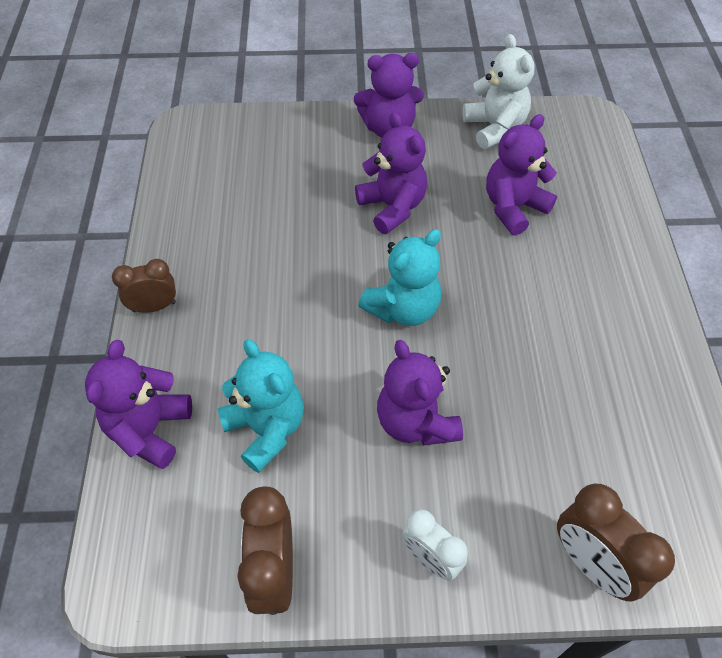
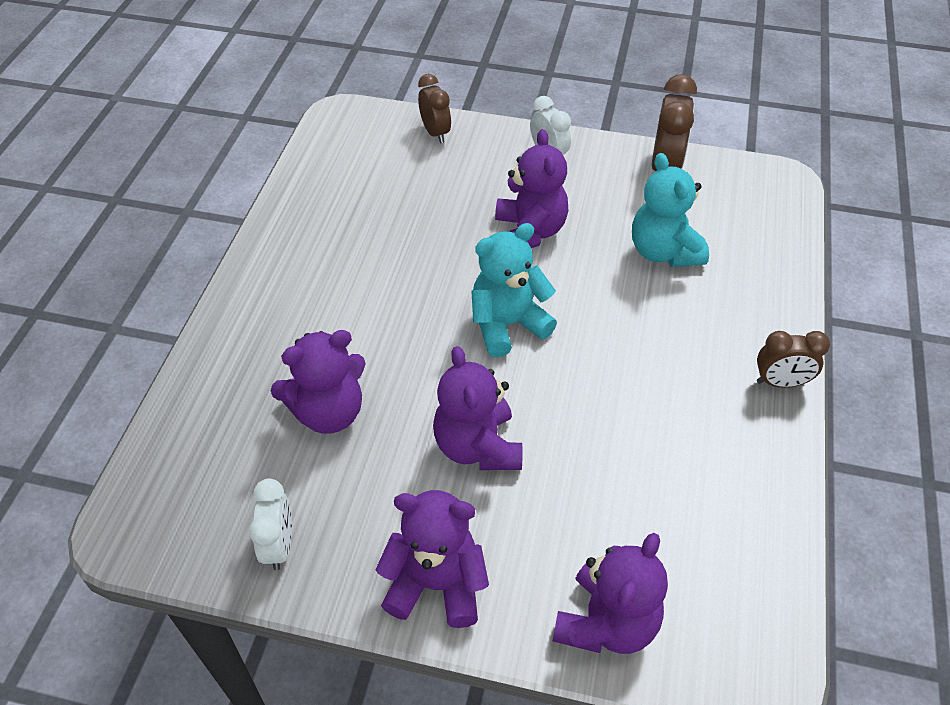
camera: 165 degrees left, 5 degrees down
(149, 429) = (771, 271): purple teddy bear -> purple teddy bear (606, 622)
(494, 128) = (279, 545): white teddy bear -> white clock
(592, 564) = (435, 133): brown clock -> brown clock, size x0.66

